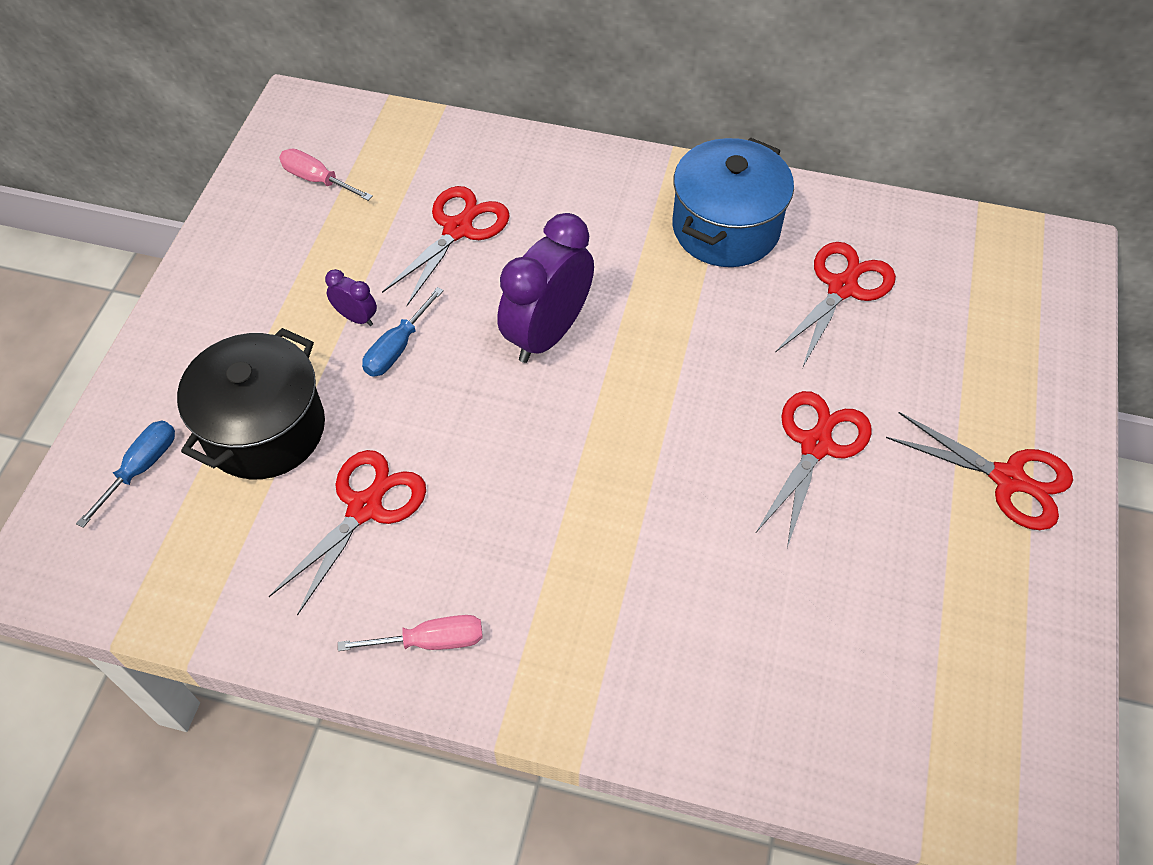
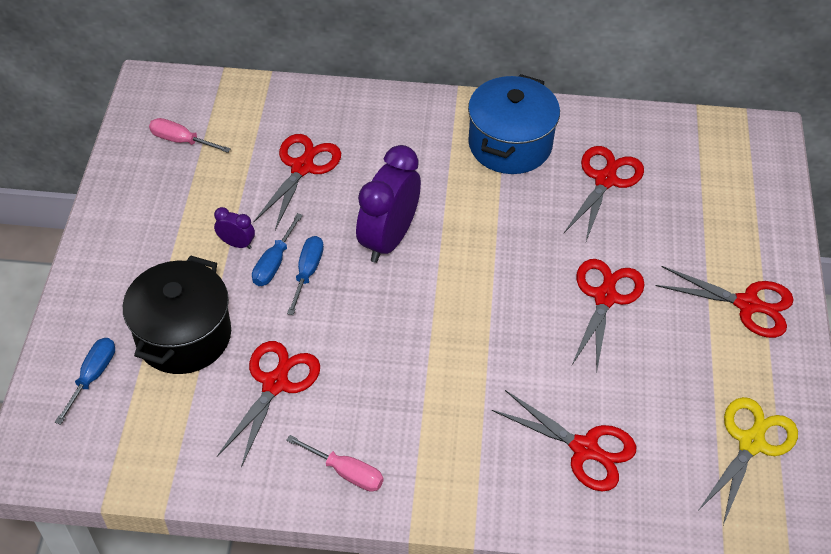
camera: 10 degrees left, 5 degrees down
(430, 641) = (346, 472): pink screwdriver -> pink screwdriver turned 45 degrees clockwise
(436, 365) = (307, 272): none -> blue screwdriver
(753, 653) = (584, 449): none -> red scissors
(985, 677) = (751, 443): none -> yellow scissors

